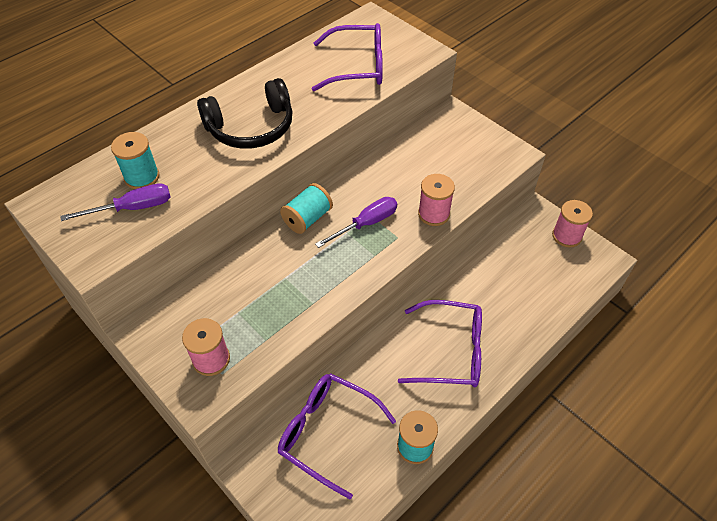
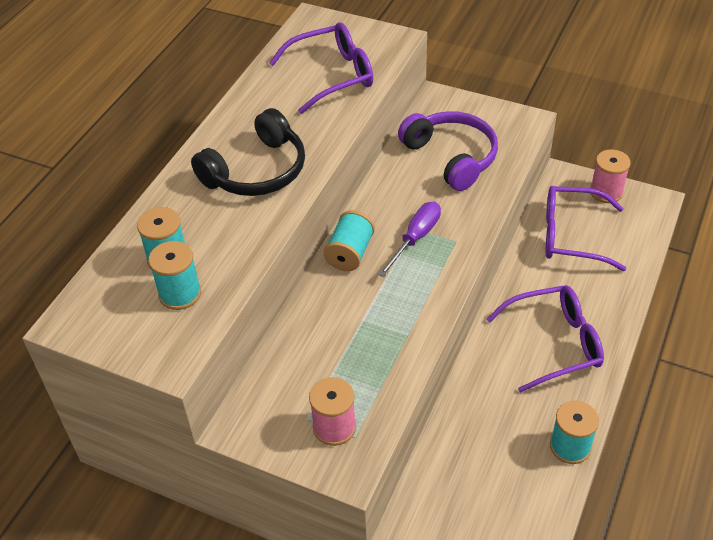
camera: 20 degrees left, 5 degrees down
(133, 208) = (180, 294): purple screwdriver -> turquoise spool
(327, 433) = (475, 468): purple glasses -> purple glasses (572, 236)
(433, 214) = (479, 206): pink spool -> none
(435, 165) = (452, 157): none -> purple headphones

